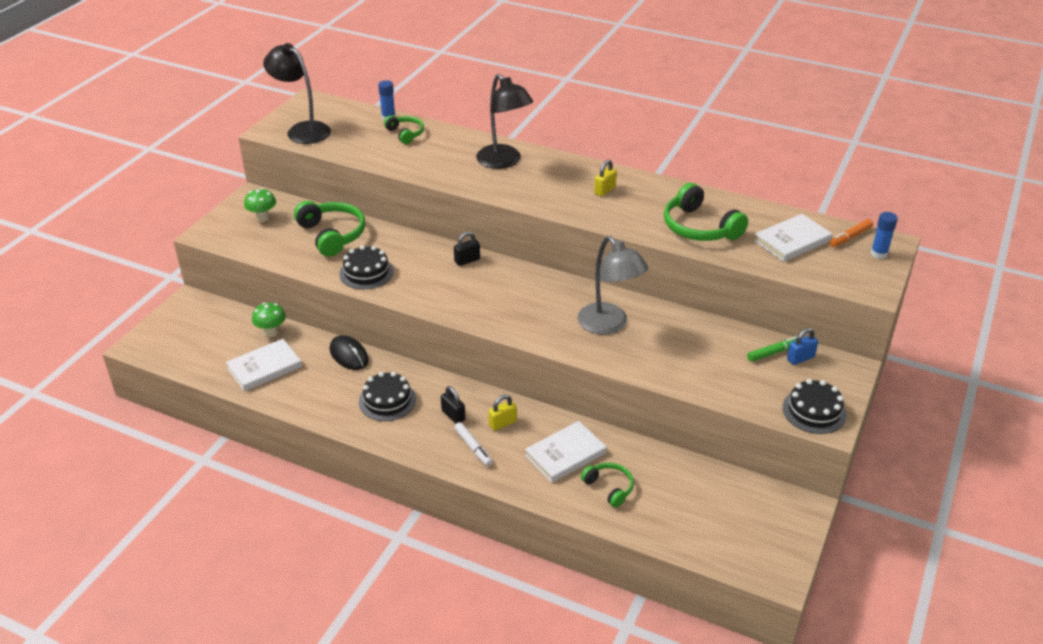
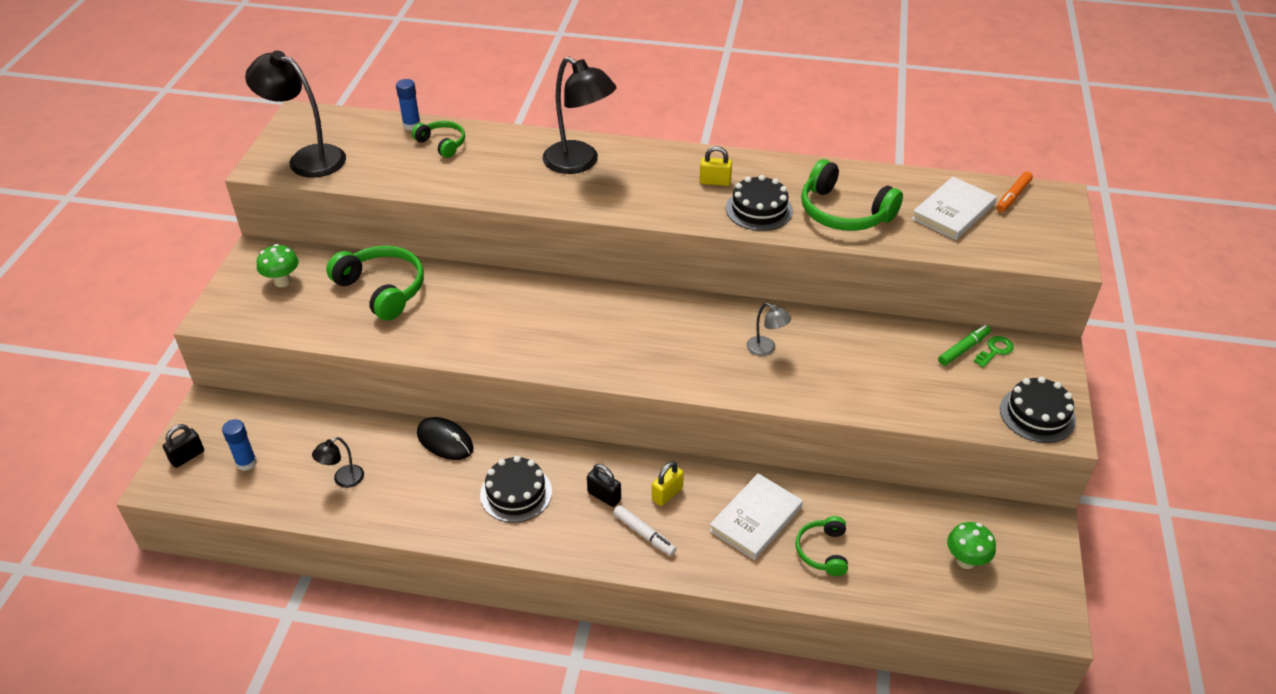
camera: 15 degrees left, 5 degrees up
(264, 368) = (343, 480): white book -> black lamp
(271, 332) = (334, 429): green mushroom -> green mushroom (965, 561)
(366, 272) = (445, 333): black cake -> black cake (759, 209)
(467, 260) = (564, 295): black padlock -> black padlock (187, 456)
(604, 190) = (715, 182): yellow padlock -> yellow padlock turned 75 degrees clockwise
(609, 325) = (766, 349): grey lamp -> grey lamp, size x0.48
(609, 487) = (822, 551): green headphones -> green headphones turned 120 degrees counterclockwise
(800, 358) = (995, 350): blue padlock -> green key
(879, 254) = (1052, 212): blue glue stick -> blue glue stick (246, 463)

